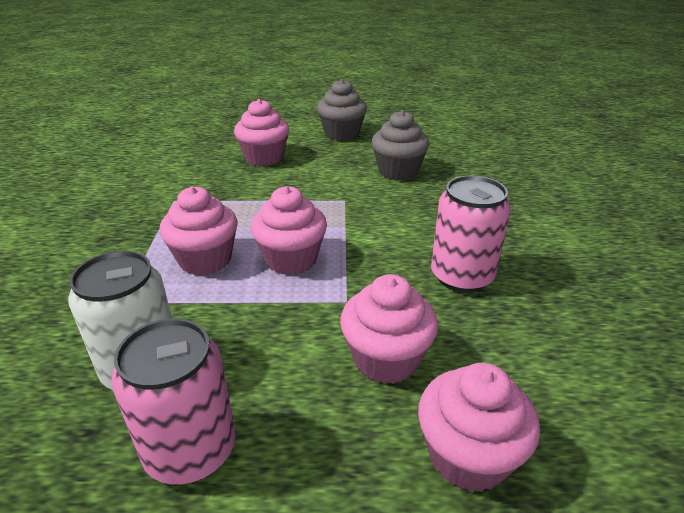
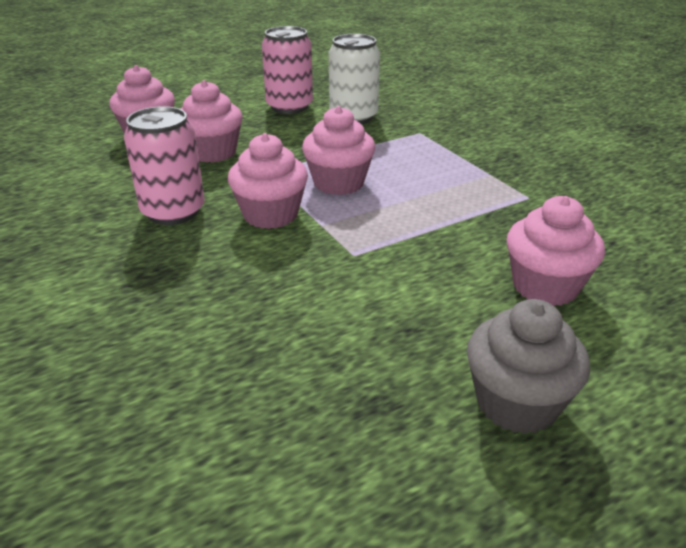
camera: 150 degrees right, 0 degrees up
(205, 259) = (407, 164): pink cupcake -> pink cupcake (270, 214)
(398, 171) = (324, 331): grey cupcake -> none

